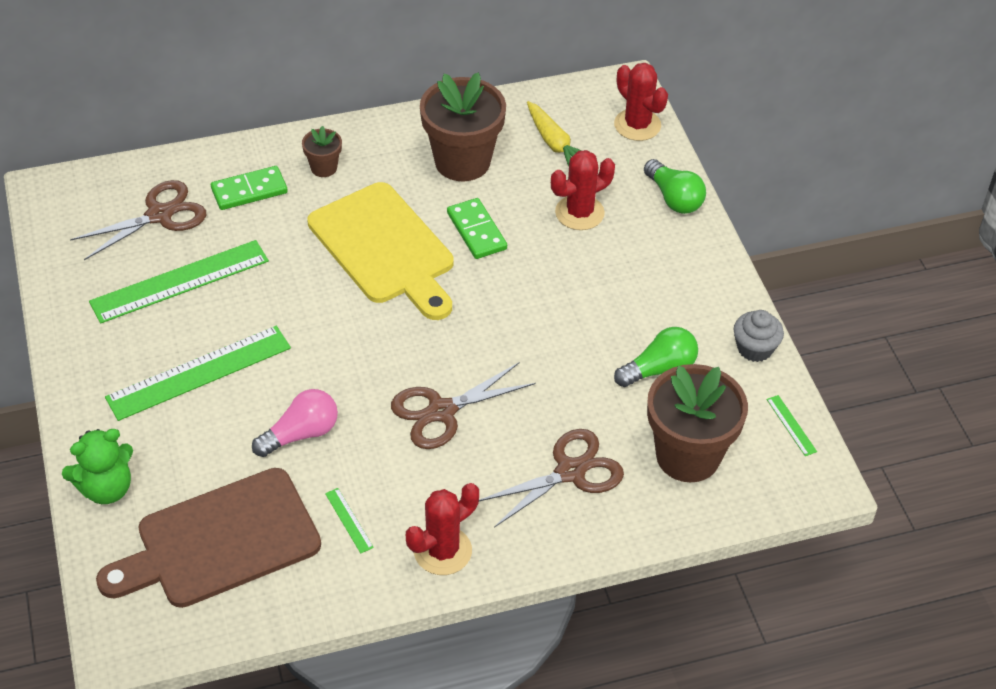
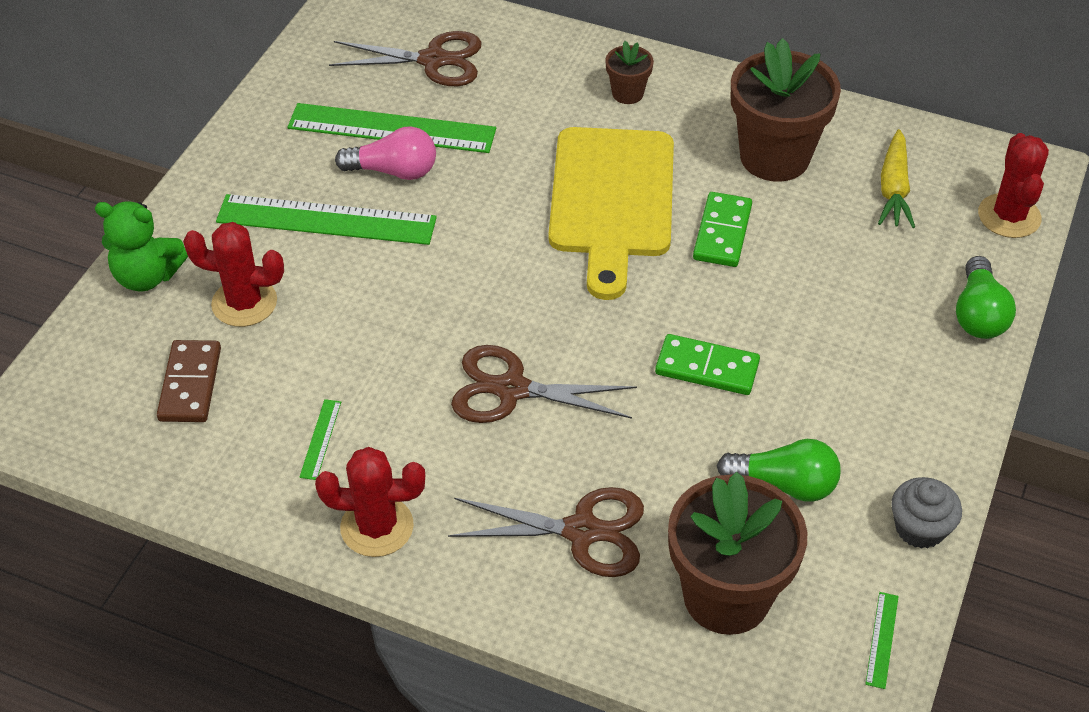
camera: 40 degrees right, 0 degrees up
(220, 541) = (190, 384): brown cutting board -> brown domino
(249, 190) = (536, 79): green domino -> green domino (707, 368)
(301, 434) = (359, 330): pink light bulb -> pink light bulb (393, 171)
(579, 213) = (853, 273): red cactus -> red cactus (244, 303)

